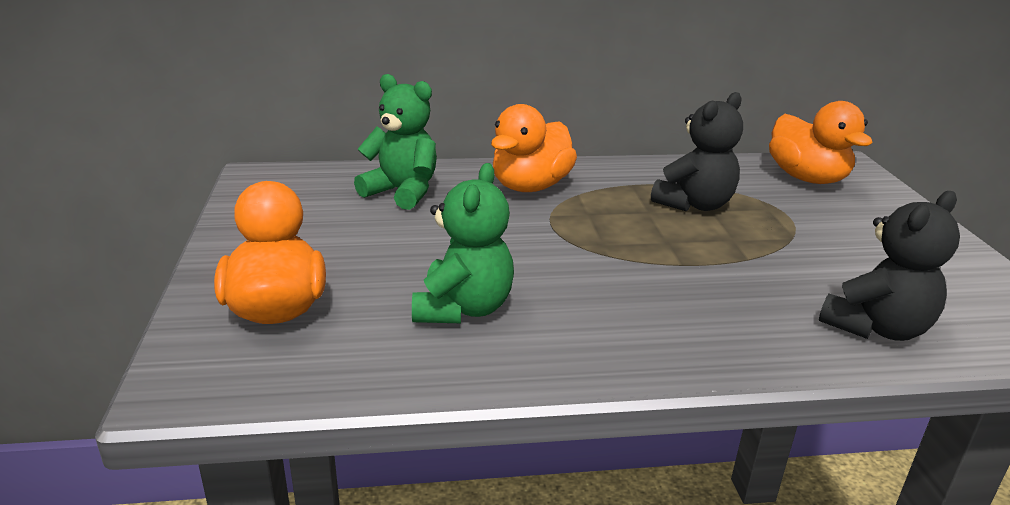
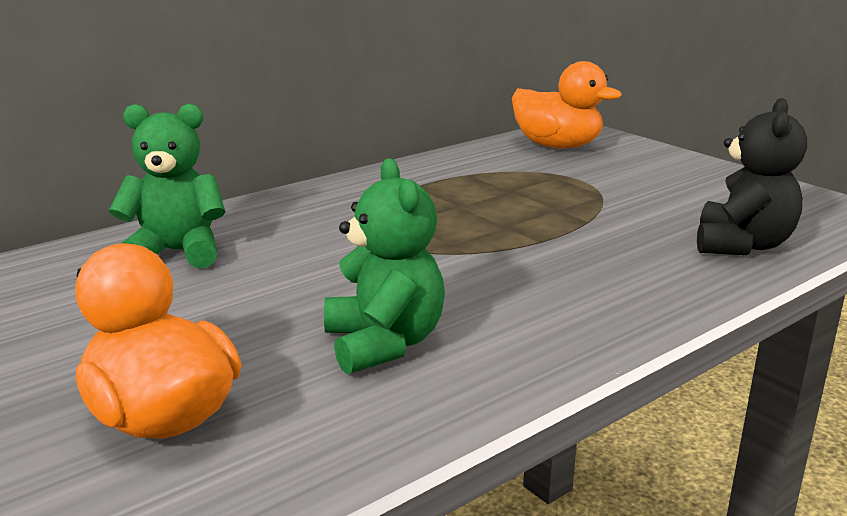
camera: 30 degrees left, 5 degrees down
(530, 186) = (317, 212): orange duck -> none
(694, 204) = (492, 189): black teddy bear -> none

